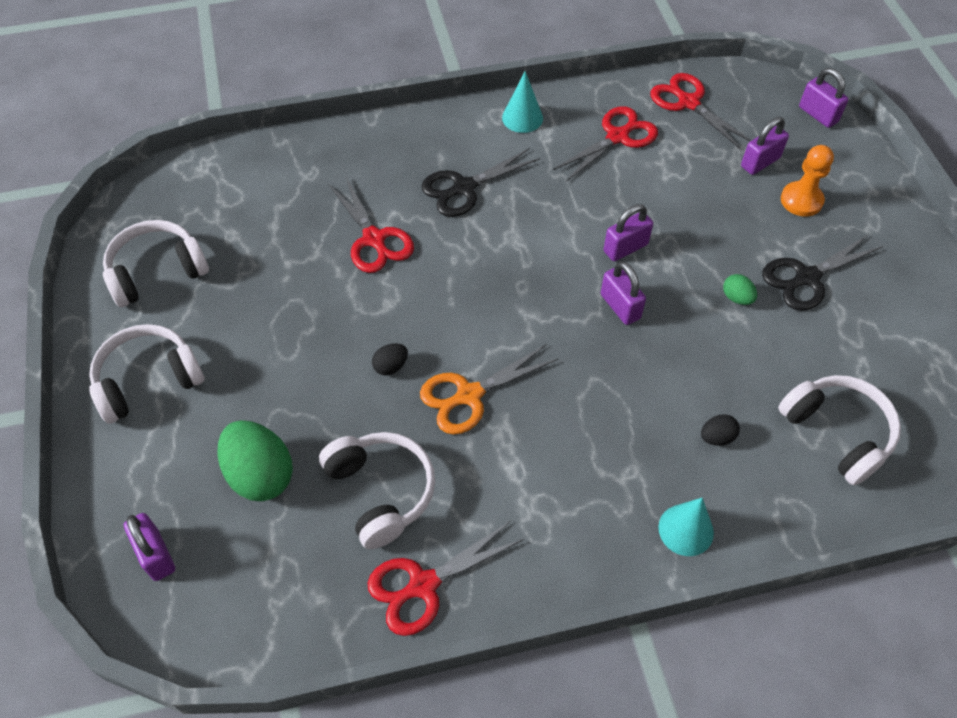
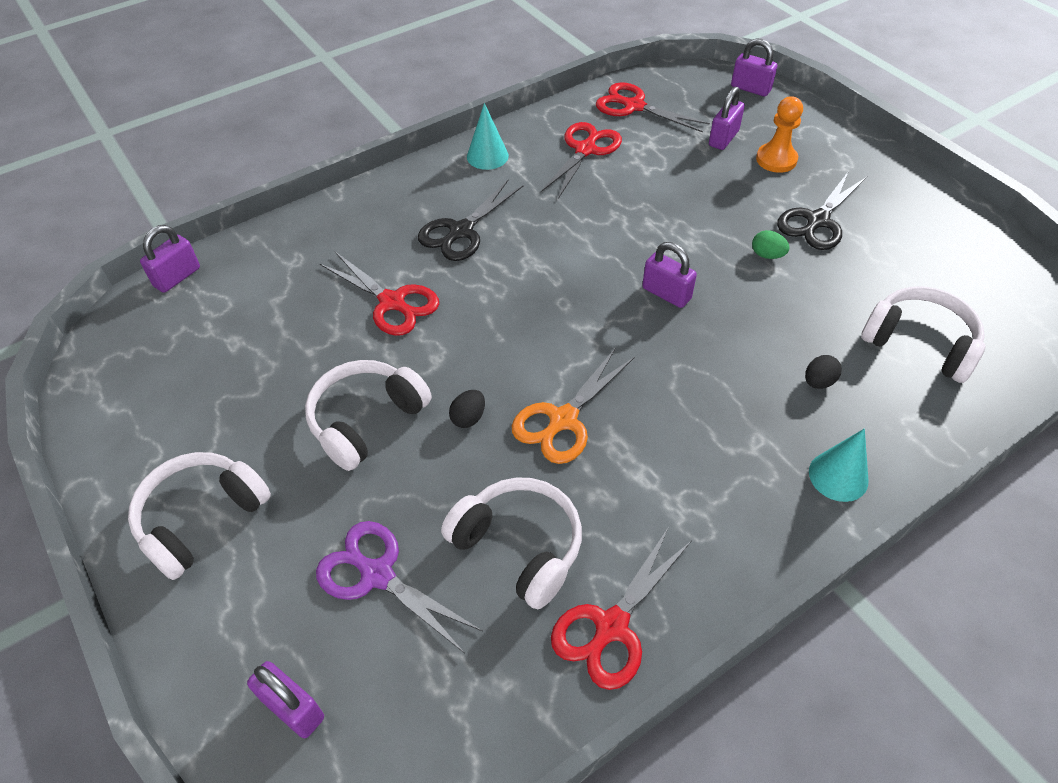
camera: 20 degrees left, 5 degrees down
(157, 271) = (163, 402): white headphones -> white headphones (366, 420)
(260, 474) = (377, 575): green egg -> purple scissors
(625, 248) = (643, 241): purple padlock -> purple padlock (177, 277)

